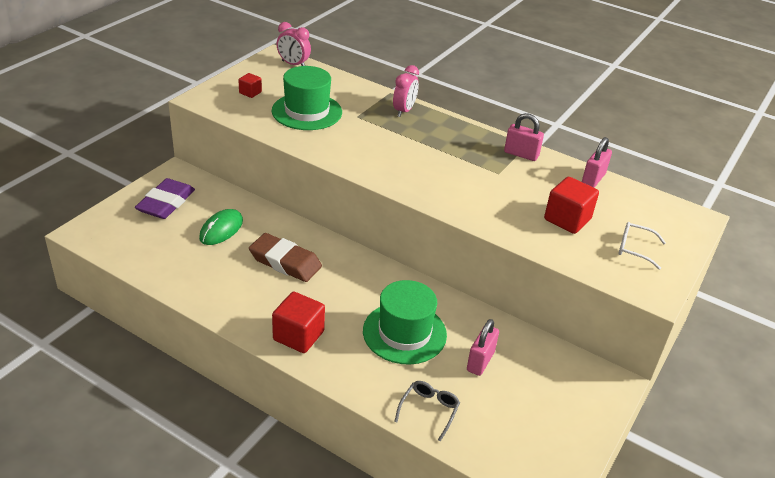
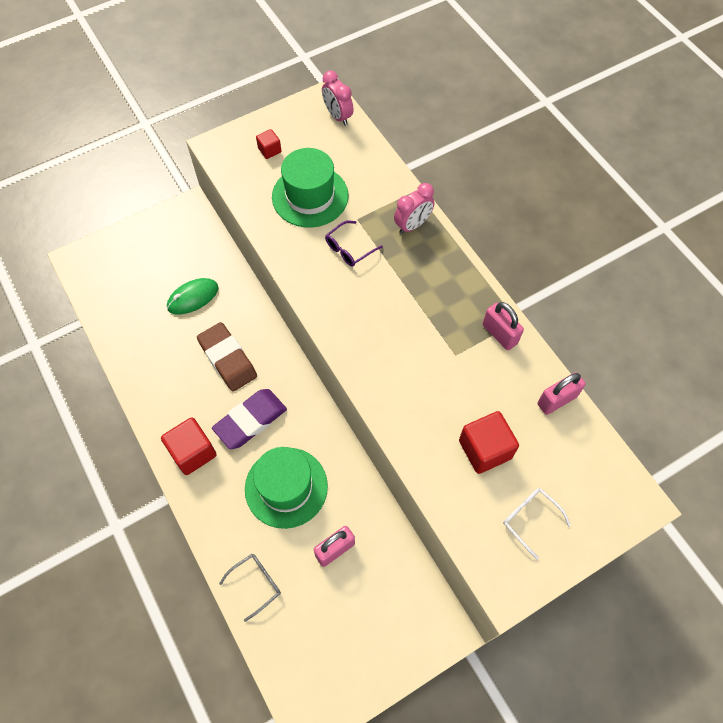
camera: 30 degrees right, 25 degrees up
(166, 203) = (162, 246): purple eraser -> purple eraser (250, 420)
(364, 134) = (349, 249): none -> purple glasses

